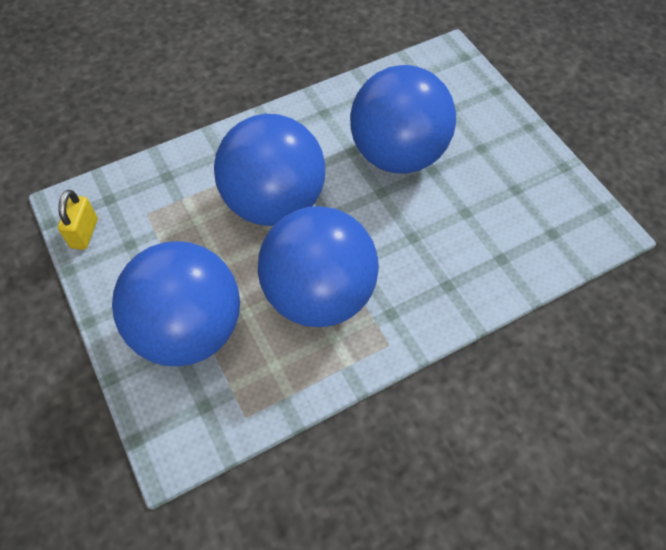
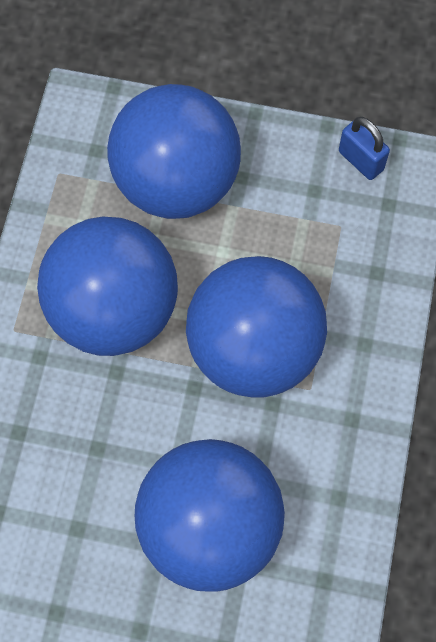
camera: 130 degrees right, 10 degrees up
(84, 233) = (360, 160): yellow padlock -> blue padlock

